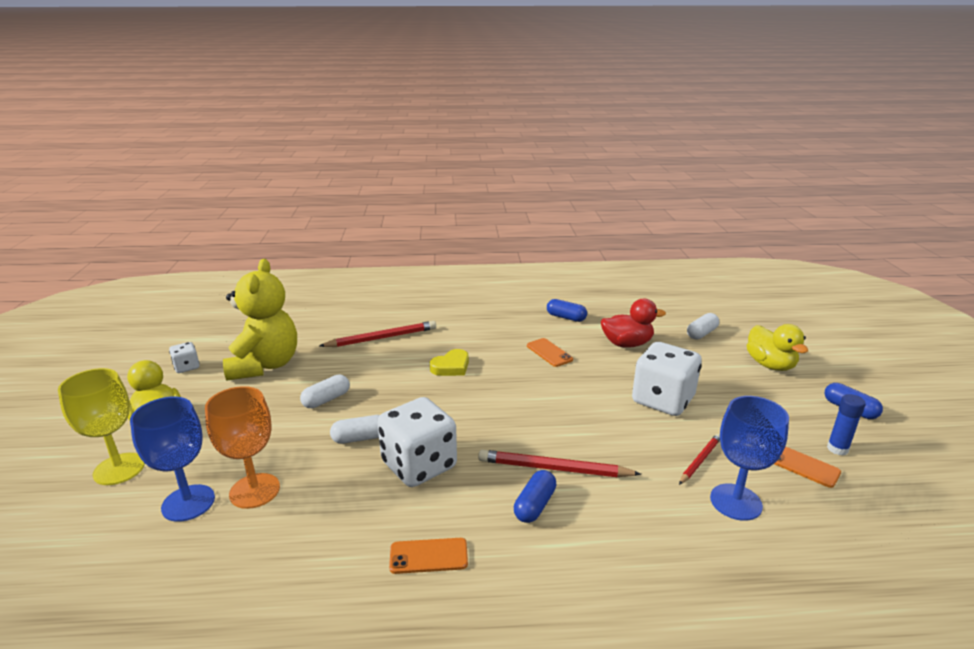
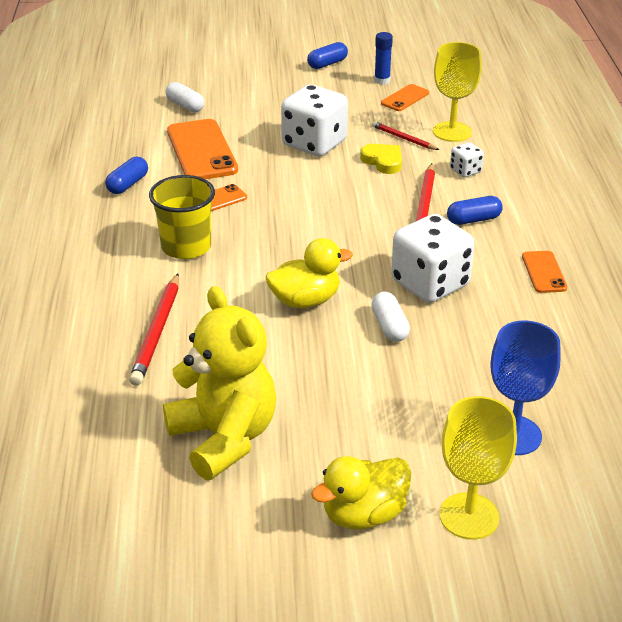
camera: 90 degrees left, 10 degrees up
(187, 367) = (222, 528): white dice -> white dice (465, 171)
(254, 491) = (486, 389): orange goblet -> none
(265, 365) = (224, 437): yellow teddy bear -> yellow teddy bear turned 60 degrees clockwise
(326, 399) = (314, 363): white capsule -> none
(382, 338) = (157, 332): red pencil -> red pencil turned 150 degrees counterclockwise
(451, 367) = (241, 270): yellow heart -> yellow heart (383, 161)
(483, 343) = (186, 247): none -> yellow cup
(535, 505) = (473, 220): blue capsule -> blue capsule turned 45 degrees counterclockwise
(627, 344) = (202, 151): red duck -> orange phone
(735, 502) = (452, 132): blue goblet -> yellow goblet
(770, 365) = (253, 82): yellow duck -> yellow duck (305, 300)

